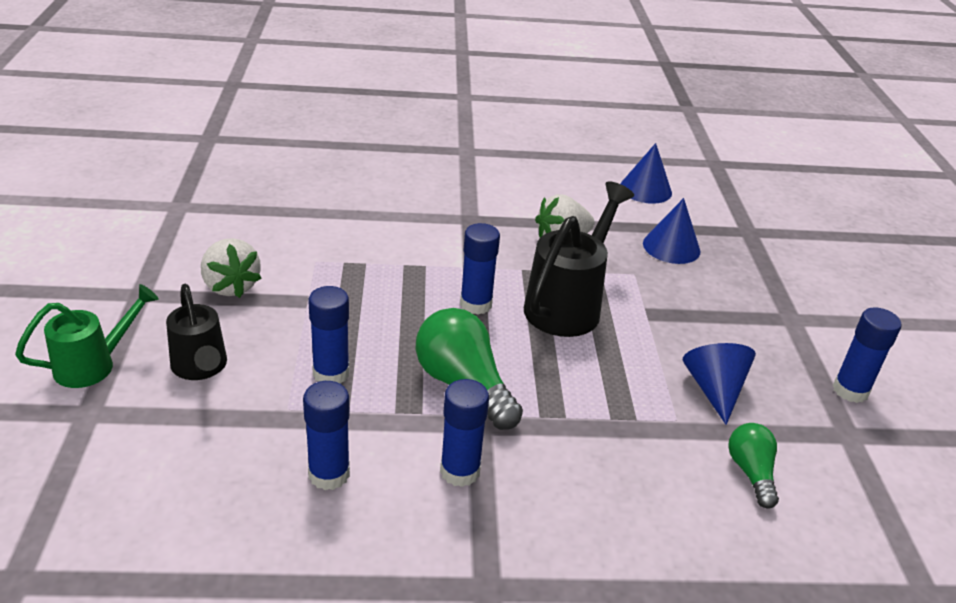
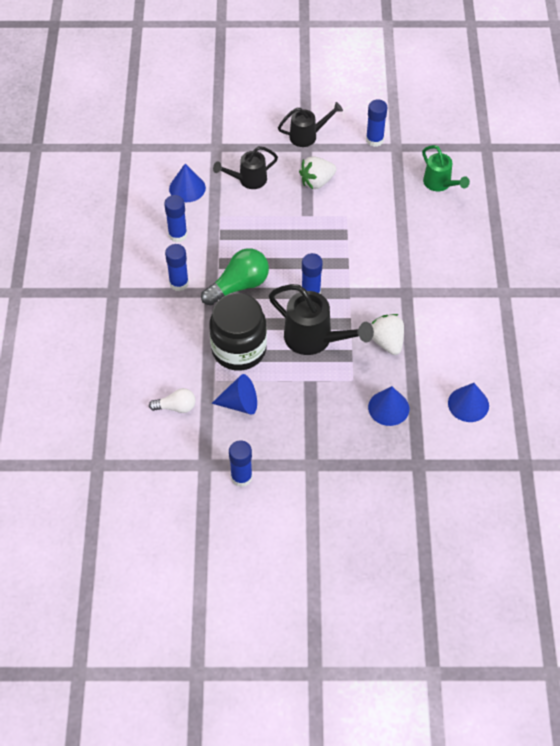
camera: 95 degrees right, 20 degrees up
(94, 365) = (248, 141): green watering can -> green watering can (440, 184)
(112, 291) = (307, 136): none -> black watering can
(196, 459) = (187, 188): none -> blue cone
(331, 373) = (246, 230): blue glue stick -> blue glue stick (374, 140)
(605, 388) = (239, 349): none -> black jar
(751, 473) = (176, 407): green light bulb -> white light bulb

